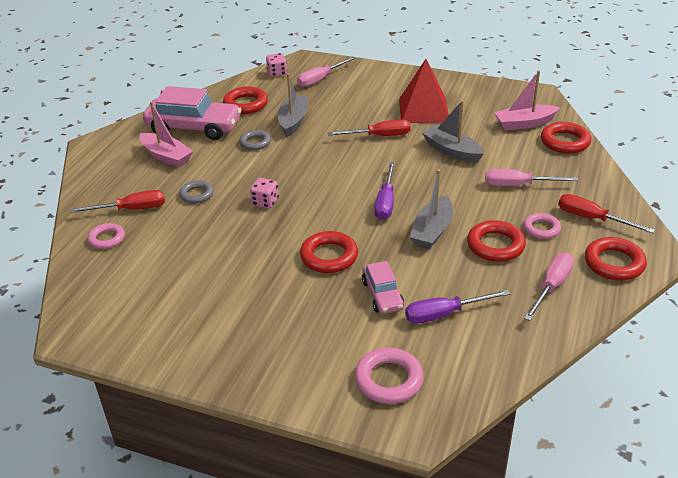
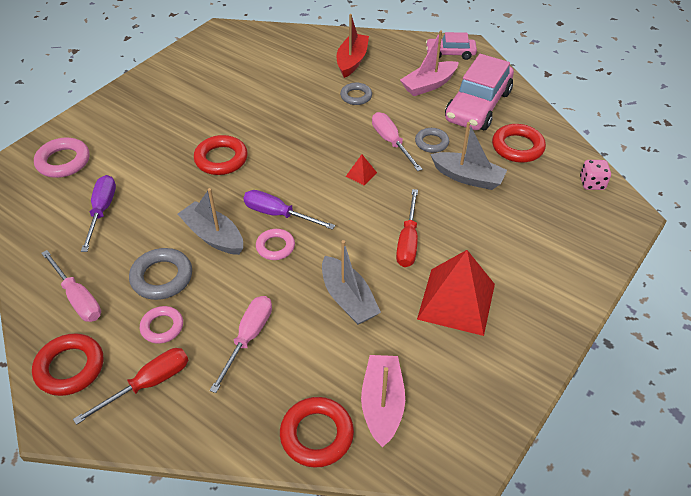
camera: 105 degrees right, 10 degrees up
(107, 239) = (318, 48): pink ring -> pink ring (275, 247)
(131, 209) = (352, 61): red screwdriver -> red boat
(265, 202) = (322, 134): pink dice -> none
(313, 170) = (361, 174): none -> red pyramid
(320, 79) = (567, 219): pink screwdriver -> pink screwdriver (391, 142)
(382, 295) = (152, 180): pink car -> pink car (450, 53)
(452, 151) = (348, 299): grey boat -> grey boat turned 90 degrees clockwise
(495, 245) = (162, 277): red ring -> grey ring

